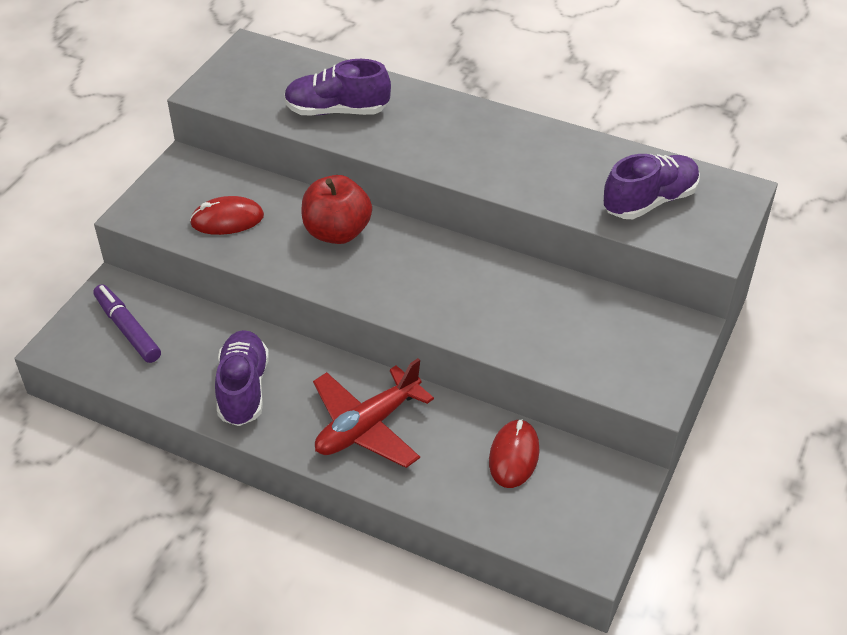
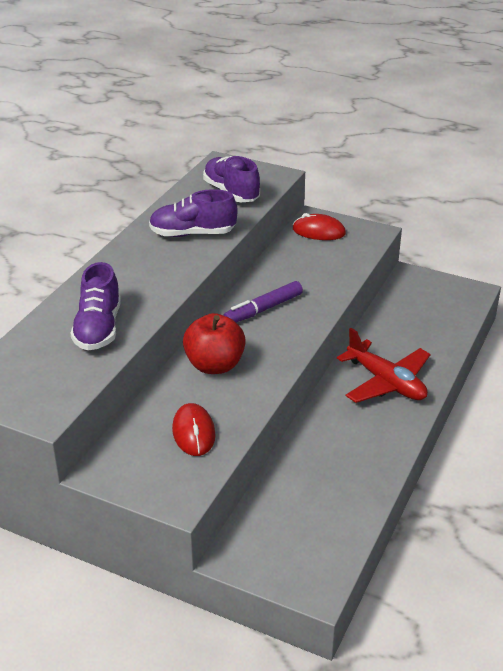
camera: 90 degrees left, 10 degrees down
(127, 329) = (292, 537): purple marker -> purple marker (263, 309)
(243, 389) = (357, 452): purple shoe -> purple shoe (192, 234)
(514, 456) = (401, 317): red mouse -> red mouse (319, 231)

